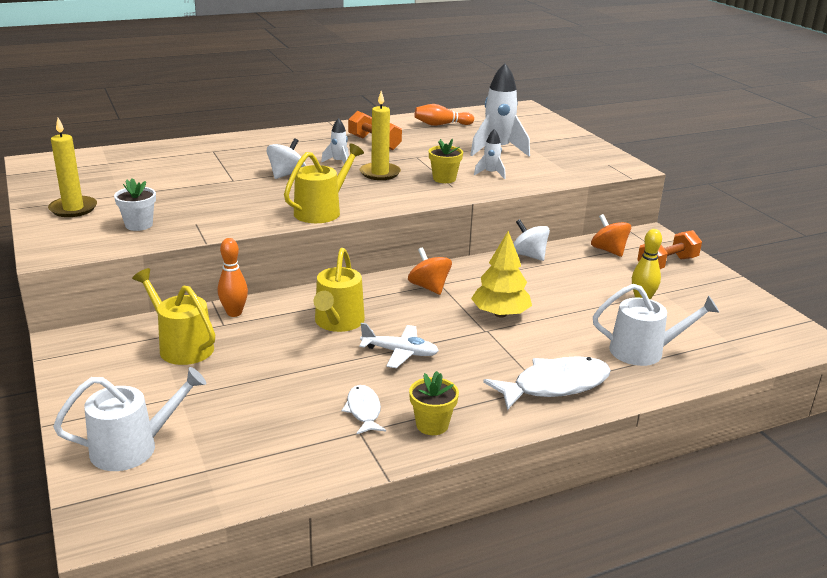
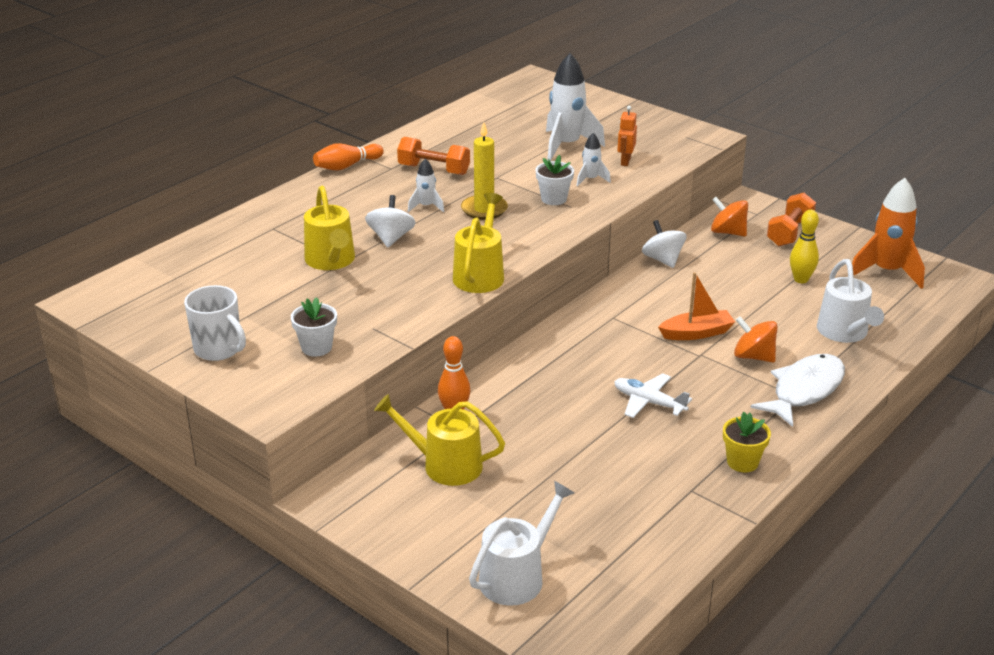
camera: 25 degrees left, 5 degrees up
(73, 209) = (219, 349): yellow candle -> white mug
(338, 322) = (562, 390): yellow watering can -> yellow watering can (331, 261)
(363, 410) = (675, 469): white fish -> none
(400, 352) = (649, 402): white plane -> white plane turned 135 degrees counterclockwise
(429, 287) = (607, 324): orange spinning top -> orange spinning top (753, 356)
(441, 125) = (475, 125): orange bowling pin -> orange bowling pin (347, 166)
(444, 179) = (554, 199): yellow flower pot -> white flower pot
(500, 314) = (696, 333): yellow tree -> orange boat
(528, 255) = (662, 259): white spinning top -> white spinning top turned 45 degrees clockwise
(534, 168) = (625, 161): none -> orange robot
(643, 351) = (844, 332): white watering can -> white watering can turned 105 degrees clockwise
(736, 316) = (887, 272): none -> orange rocket

